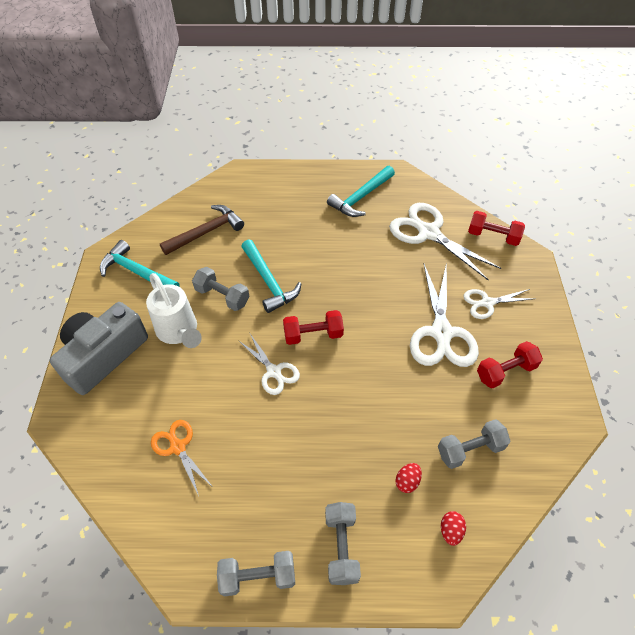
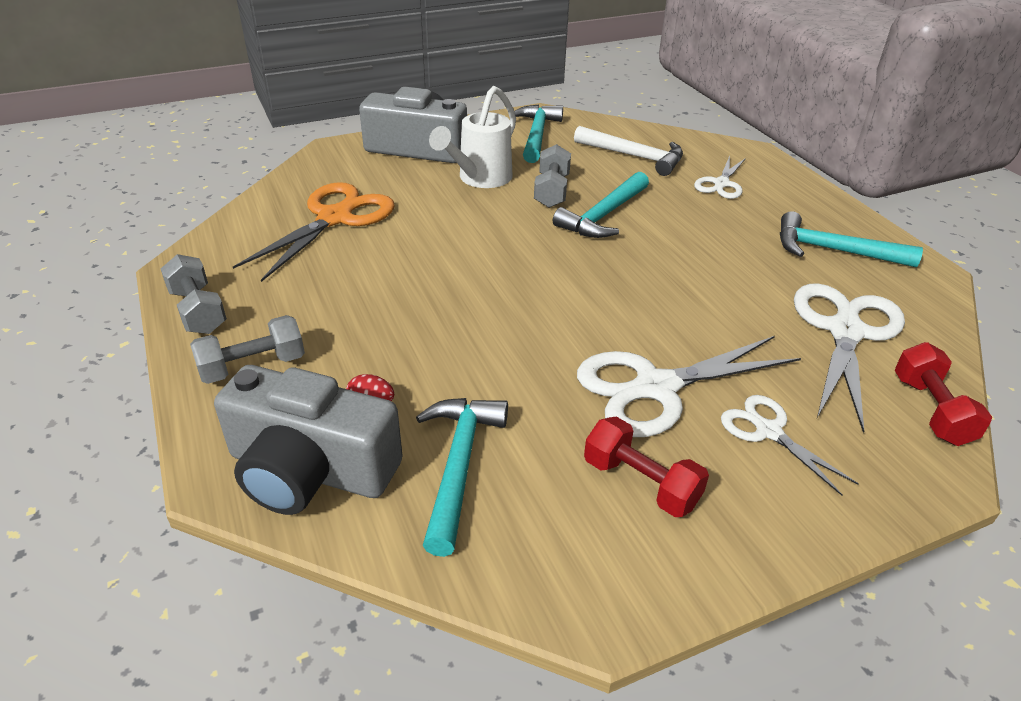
camera: 65 degrees right, 15 degrees down
(178, 447) = (334, 218): orange scissors -> orange scissors, size x1.77
(206, 232) = (634, 156): brown hammer -> white hammer
(274, 371) = (472, 253): white scissors -> white scissors (721, 184)
(313, 334) = (551, 268): red dumbbell -> none
(450, 531) = (310, 469): red egg -> grey camera
(470, 449) = (459, 465): grey dumbbell -> turquoise hammer

